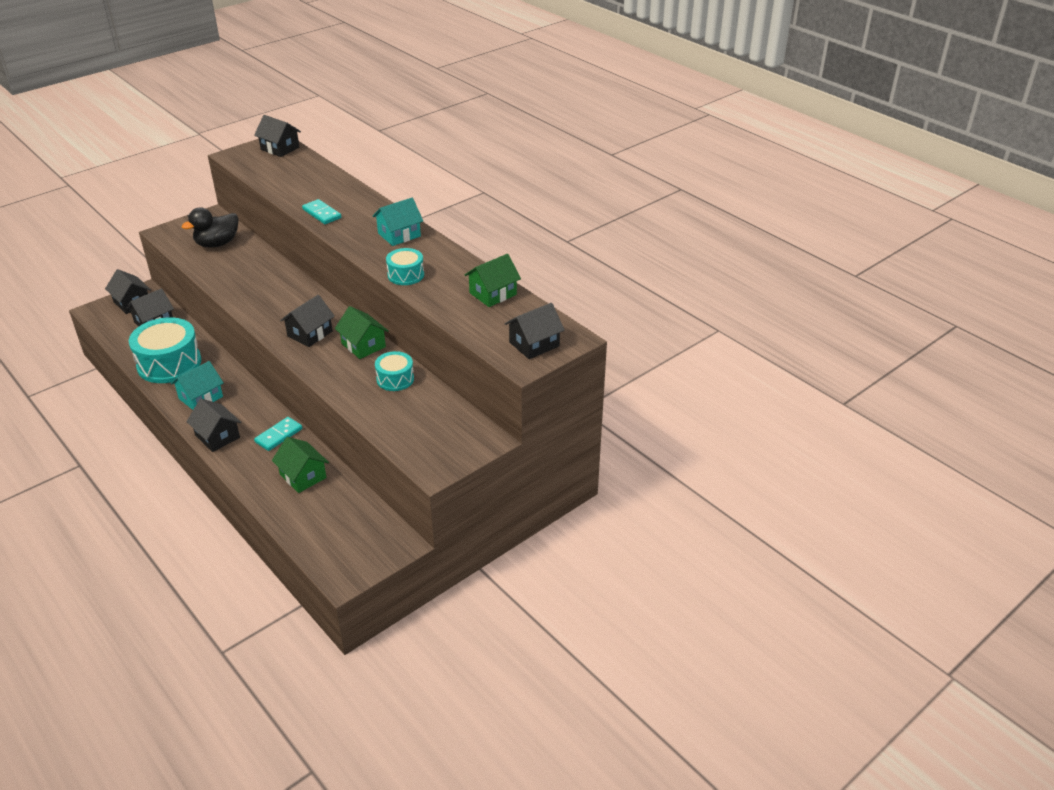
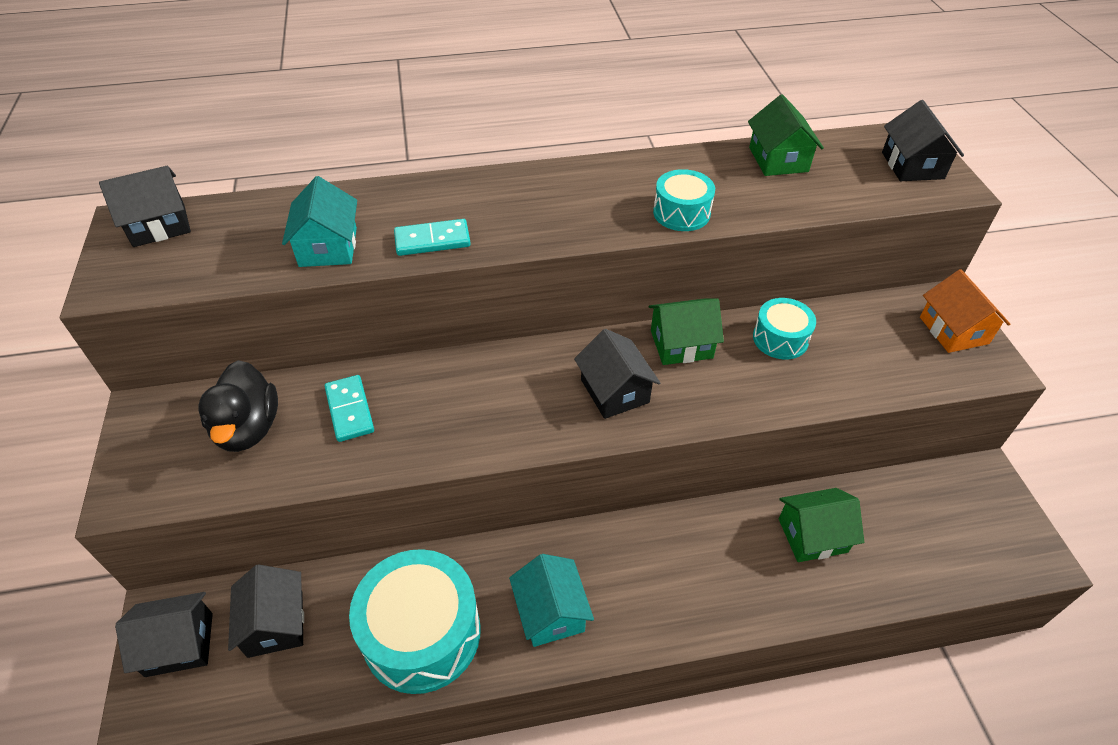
camera: 60 degrees left, 10 degrees up
(217, 436) = (667, 617): black house -> none
(278, 435) = (706, 535): turquoise domino -> turquoise domino (349, 410)
(399, 235) = (566, 187): turquoise house -> turquoise house (328, 247)
(458, 447) = (953, 330): none -> orange house

